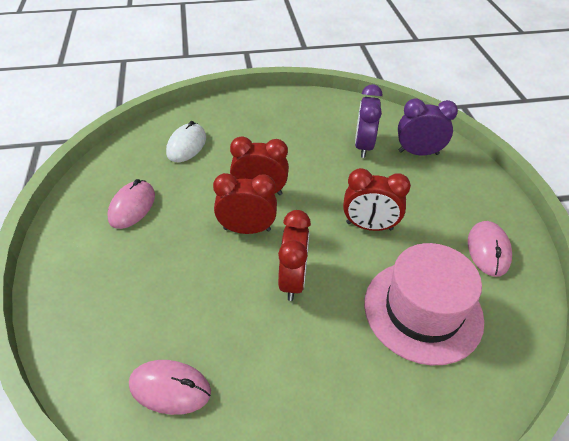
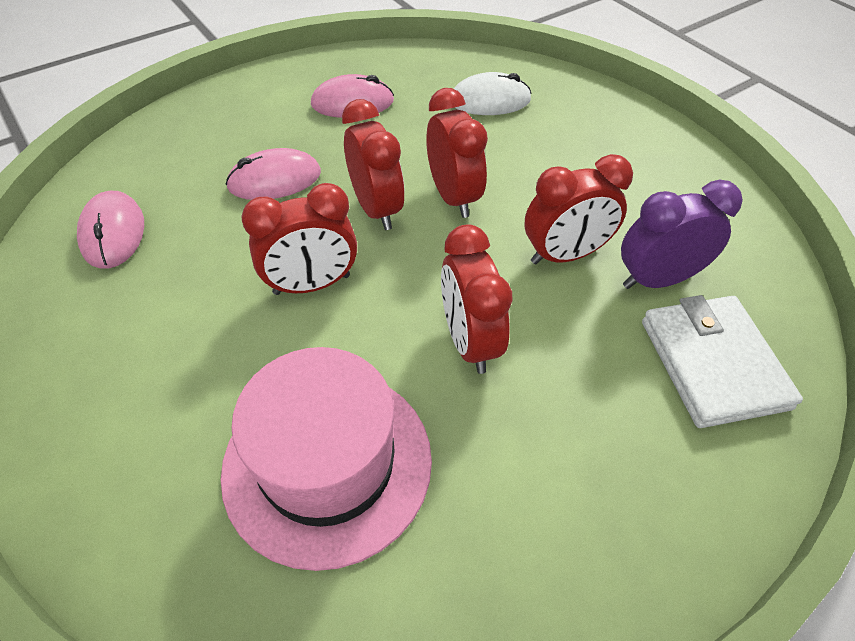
camera: 65 degrees right, 5 degrees up
(330, 168) = (564, 255): none -> red clock
(418, 153) = (712, 364): purple clock -> white wallet
(488, 250) = (526, 546): pink mouse -> pink mouse (274, 180)

